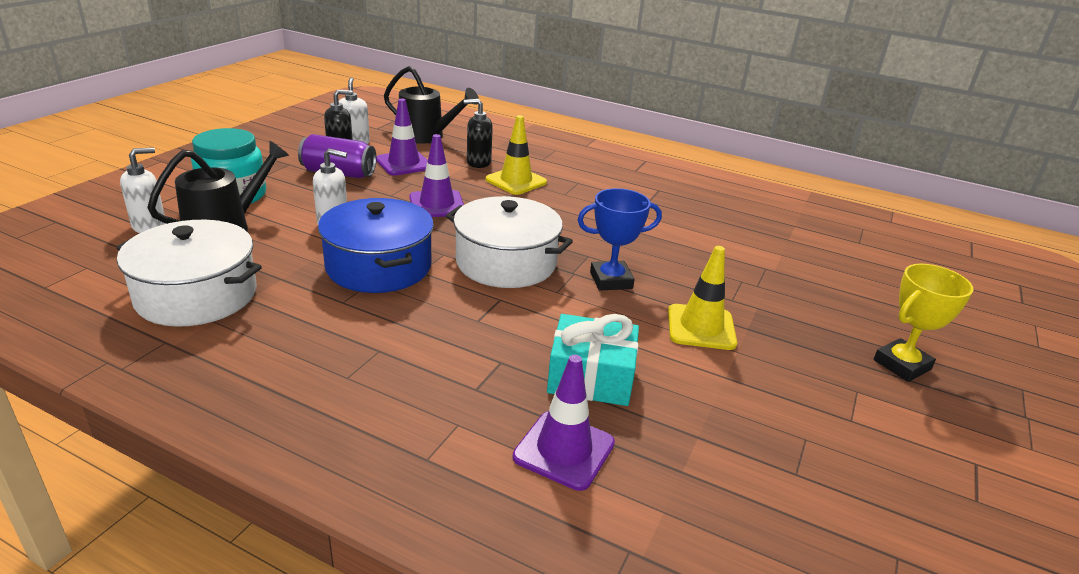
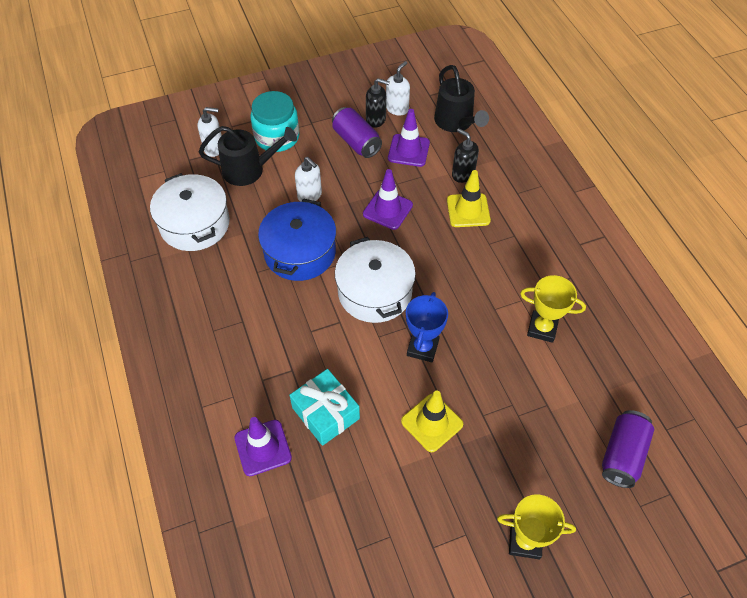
camera: 45 degrees right, 25 degrees up
(611, 280) = (422, 348): blue trophy -> blue trophy turned 75 degrees clockwise
(686, 225) = (542, 328): none -> yellow trophy
(861, 270) = (622, 455): none -> purple can

